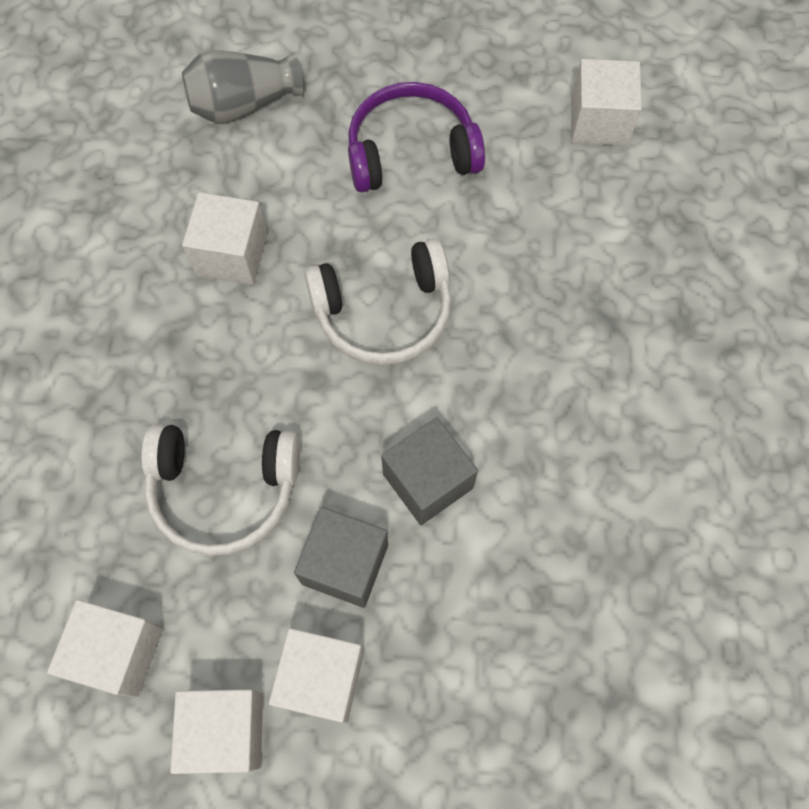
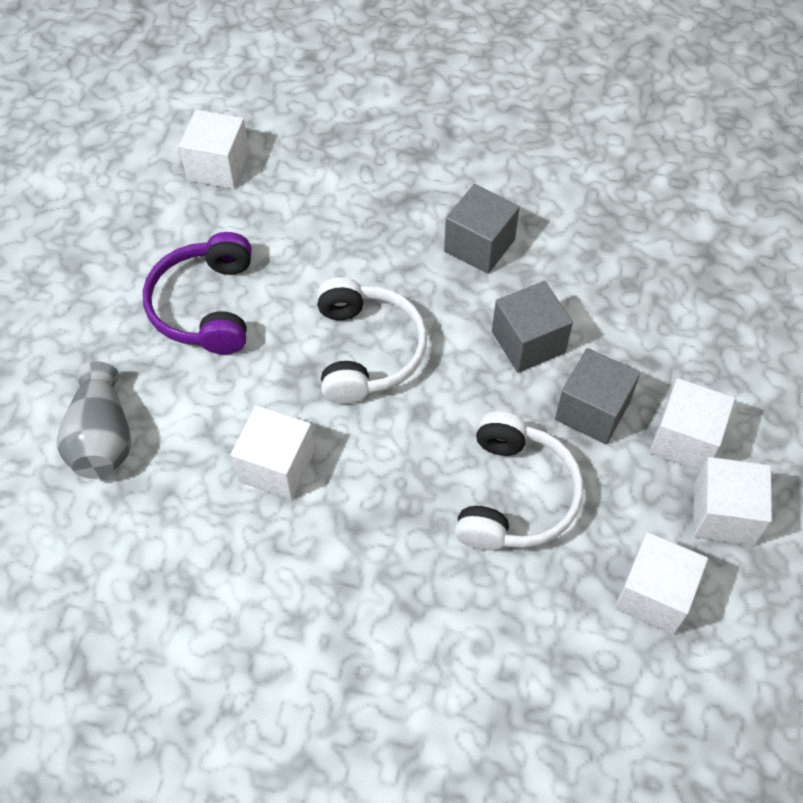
camera: 80 degrees left, 10 degrees down
(557, 408) = (479, 245): none -> grey cube

